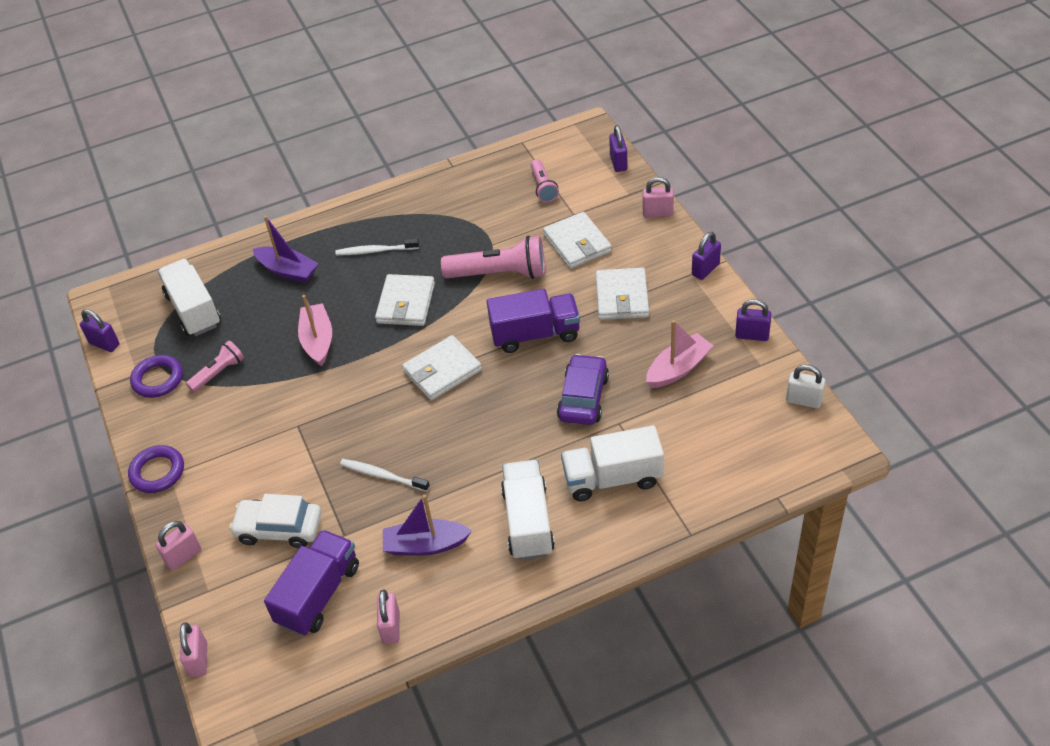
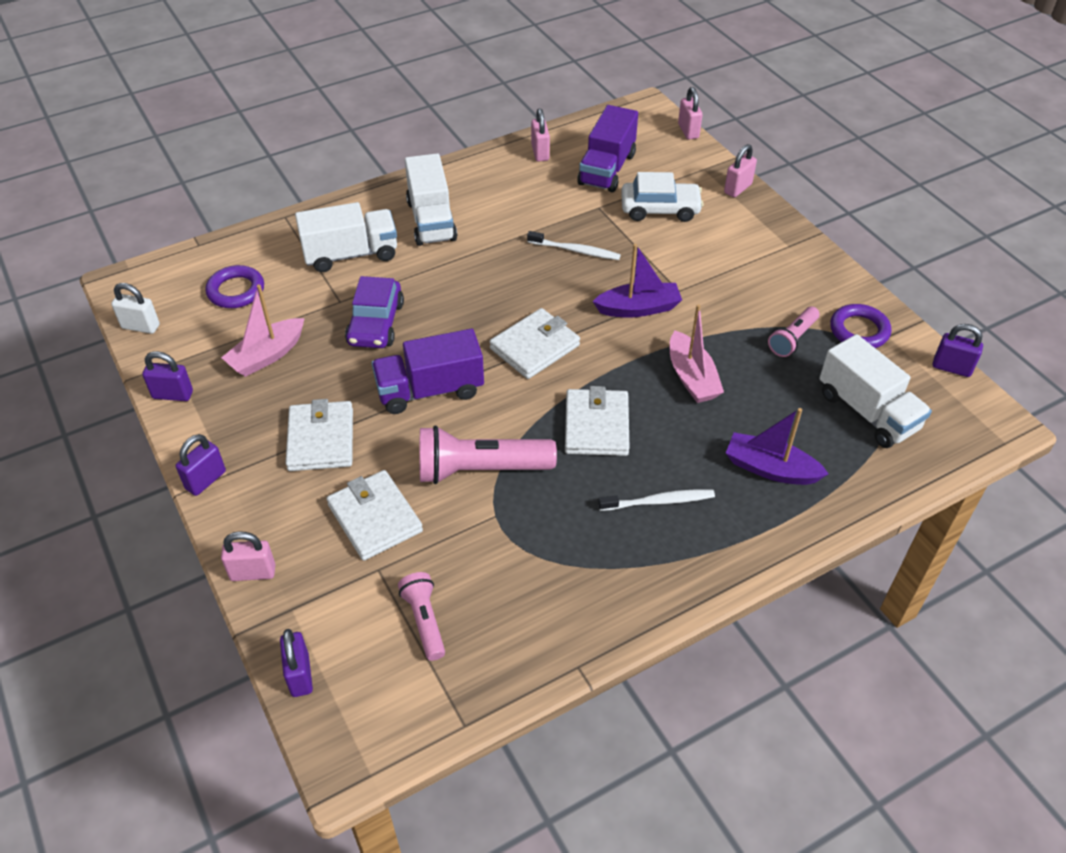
camera: 170 degrees right, 0 degrees up
(157, 472) = (802, 247): purple ring -> purple ring (236, 291)
(425, 545) = (522, 202): purple boat -> purple boat (638, 308)

